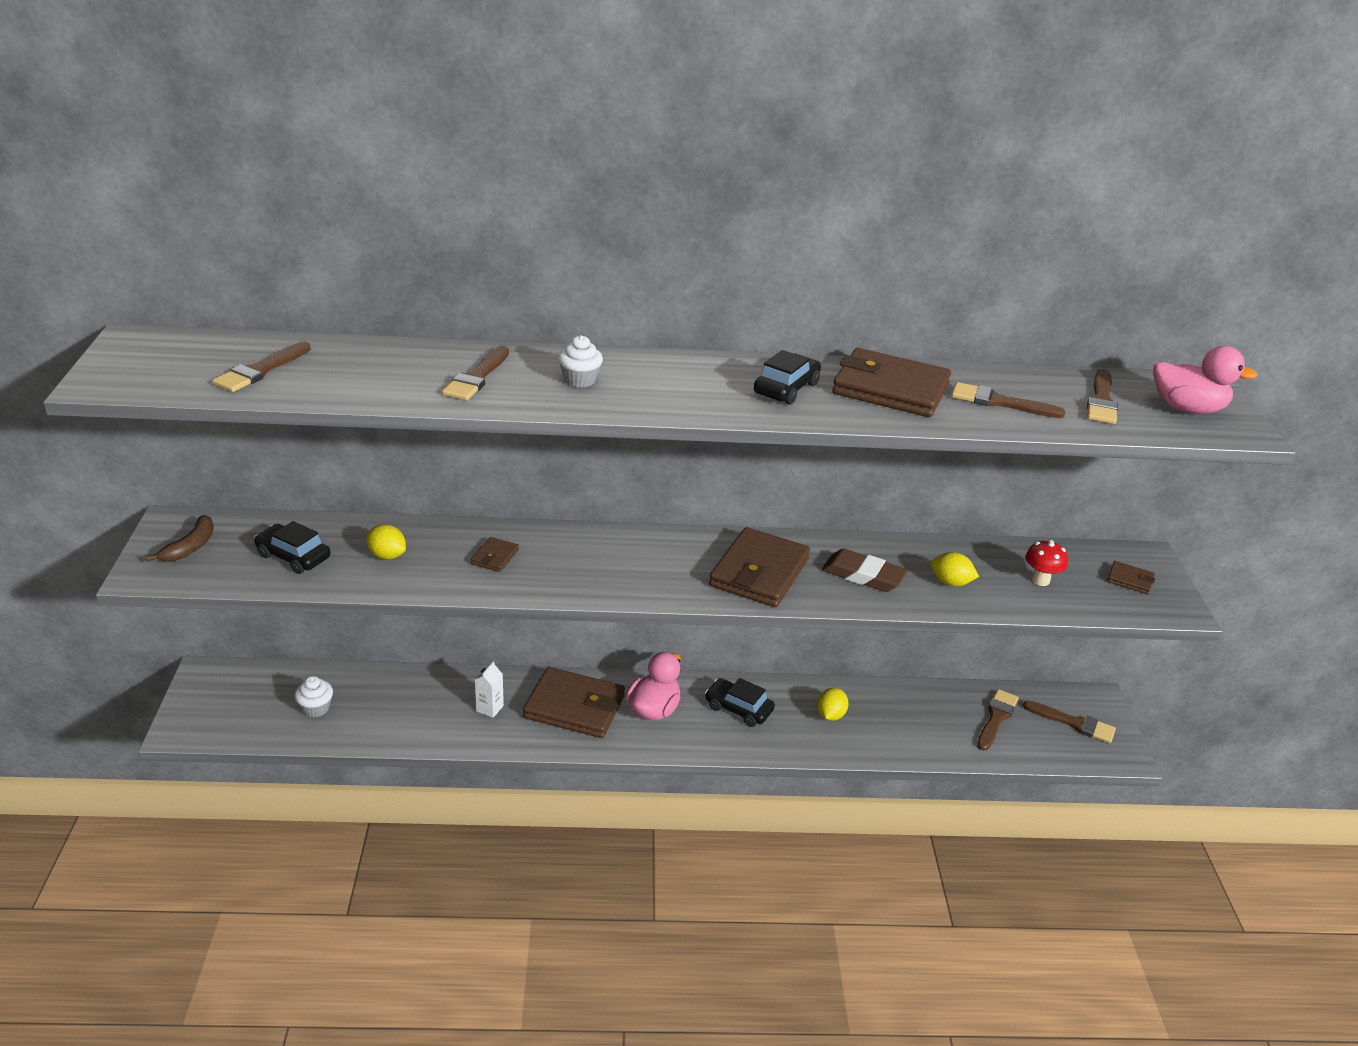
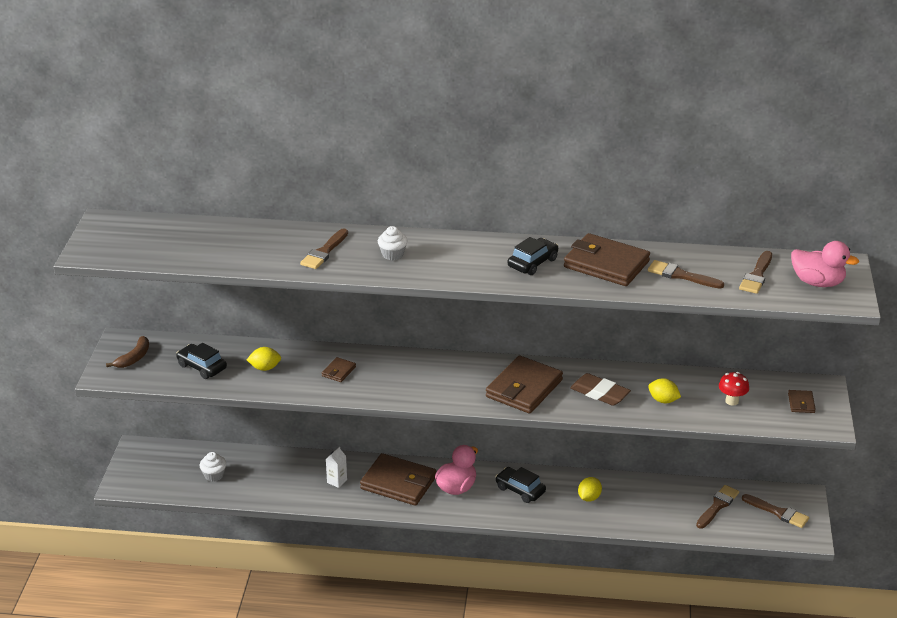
camera: 10 degrees right, 0 degrees up
(260, 370) = (185, 245): brown brush -> none
(387, 555) = (265, 368): yellow lemon -> yellow lemon turned 45 degrees counterclockwise
(1130, 580) = (801, 403): brown wallet -> brown wallet turned 60 degrees clockwise

